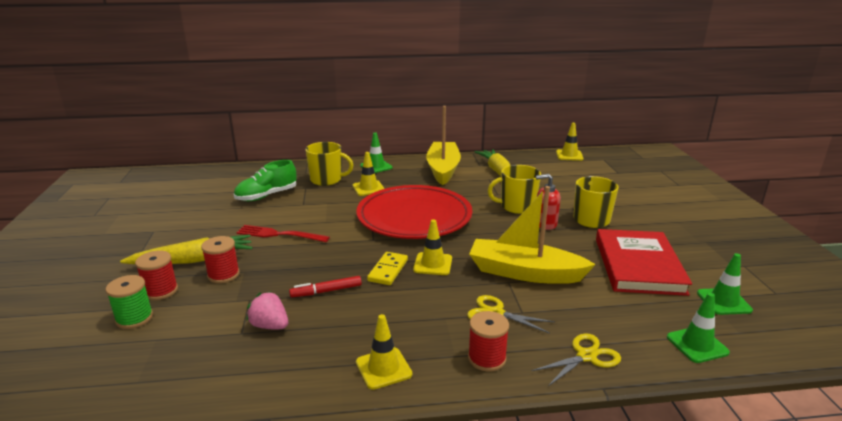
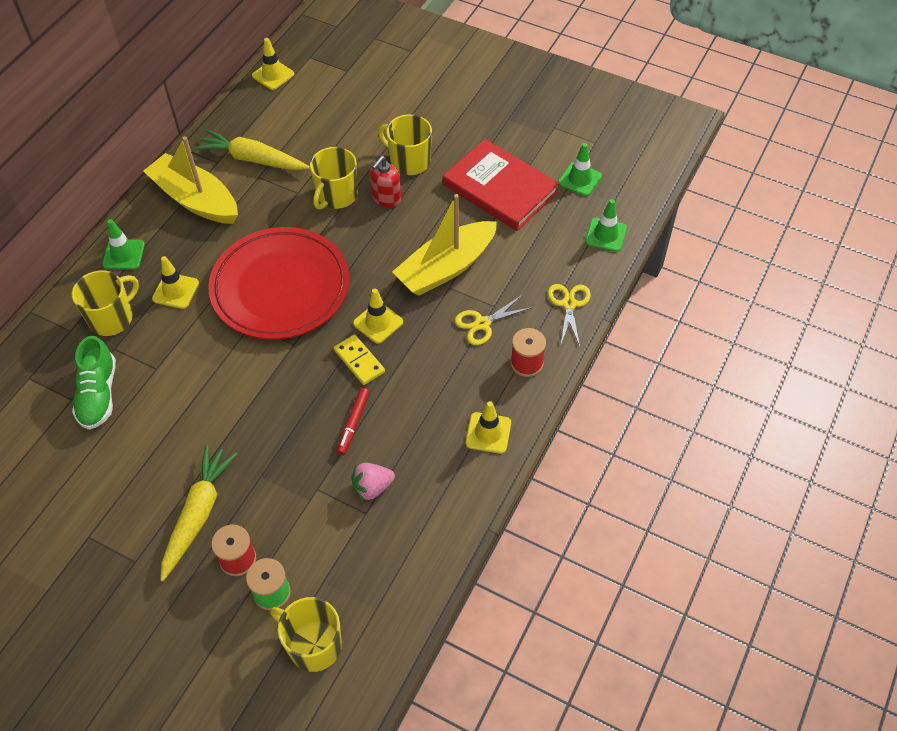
camera: 55 degrees left, 30 degrees up
(85, 361) = (313, 645): none -> yellow mug
(223, 275) = (252, 496): red spool -> none
(279, 234) = (209, 419): red fork -> none

